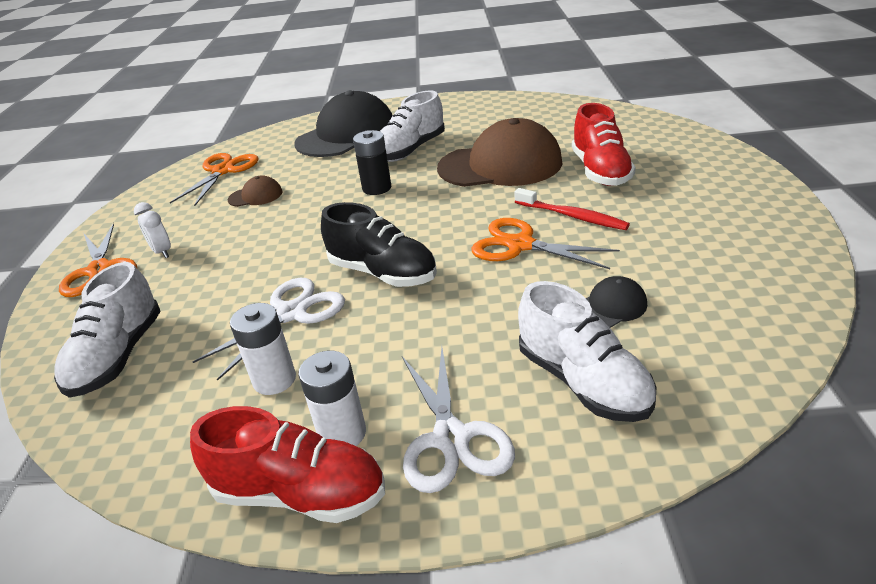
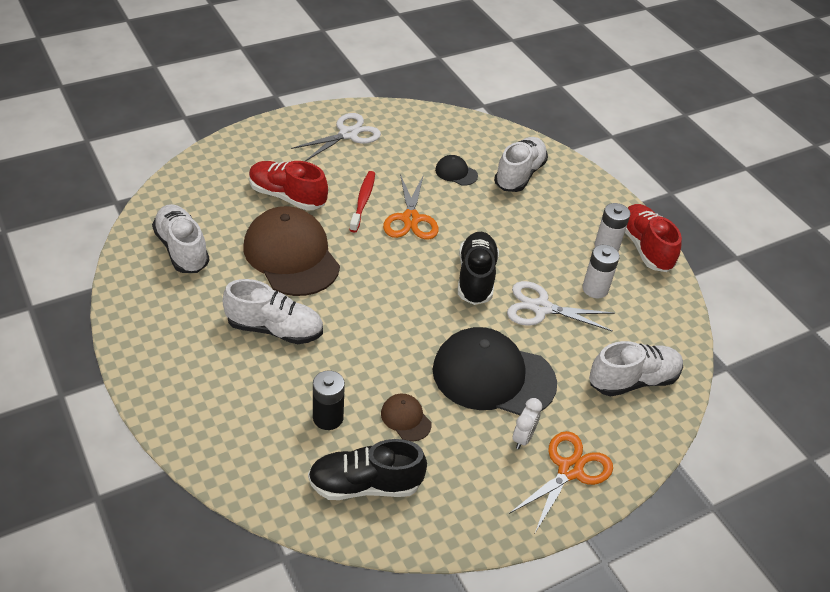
camera: 125 degrees left, 10 degrees up
(223, 171) = (365, 485): orange scissors -> black shoe
(346, 135) = (244, 403): black cap -> black cap (493, 376)
(377, 188) = (359, 327): black battery -> black battery (328, 418)
(451, 438) = (582, 209): white scissors -> white scissors (348, 134)
(540, 119) = (182, 249): none -> white shoe
(600, 171) = (287, 196): red shoe -> red shoe turned 120 degrees counterclockwise

